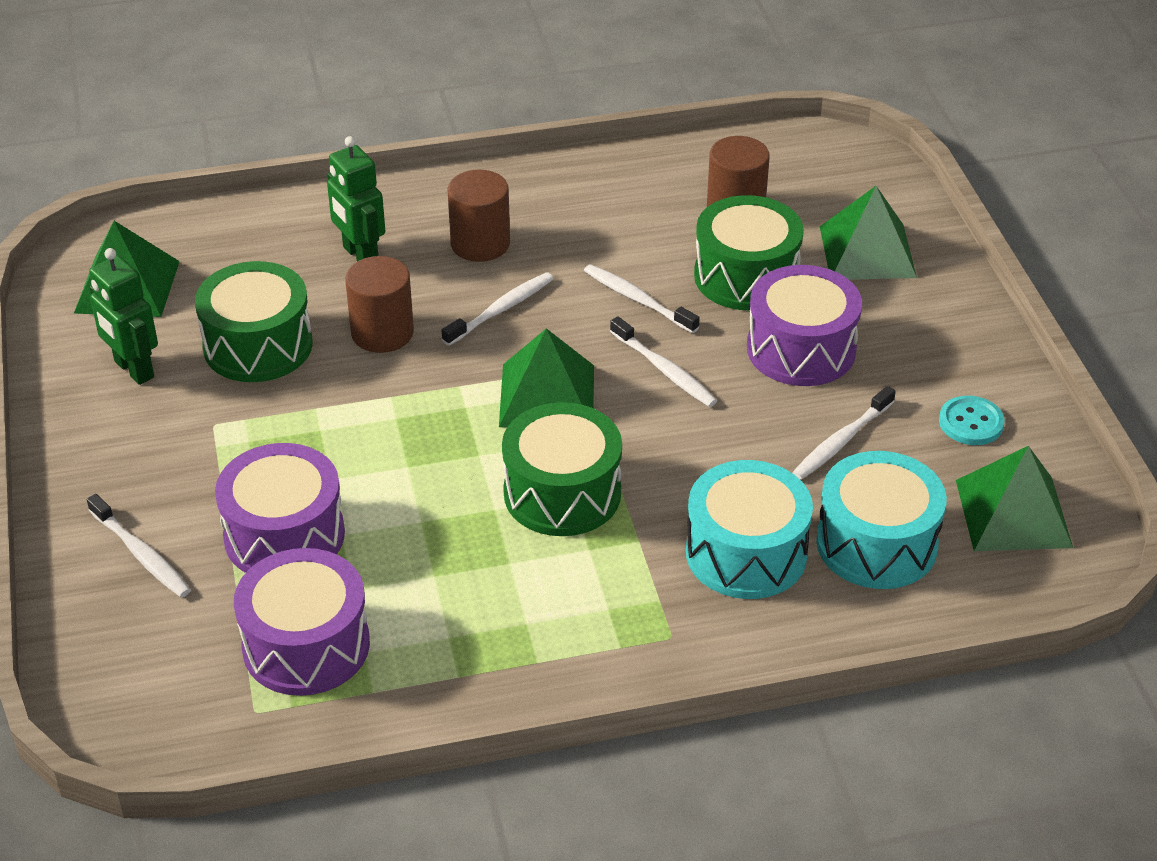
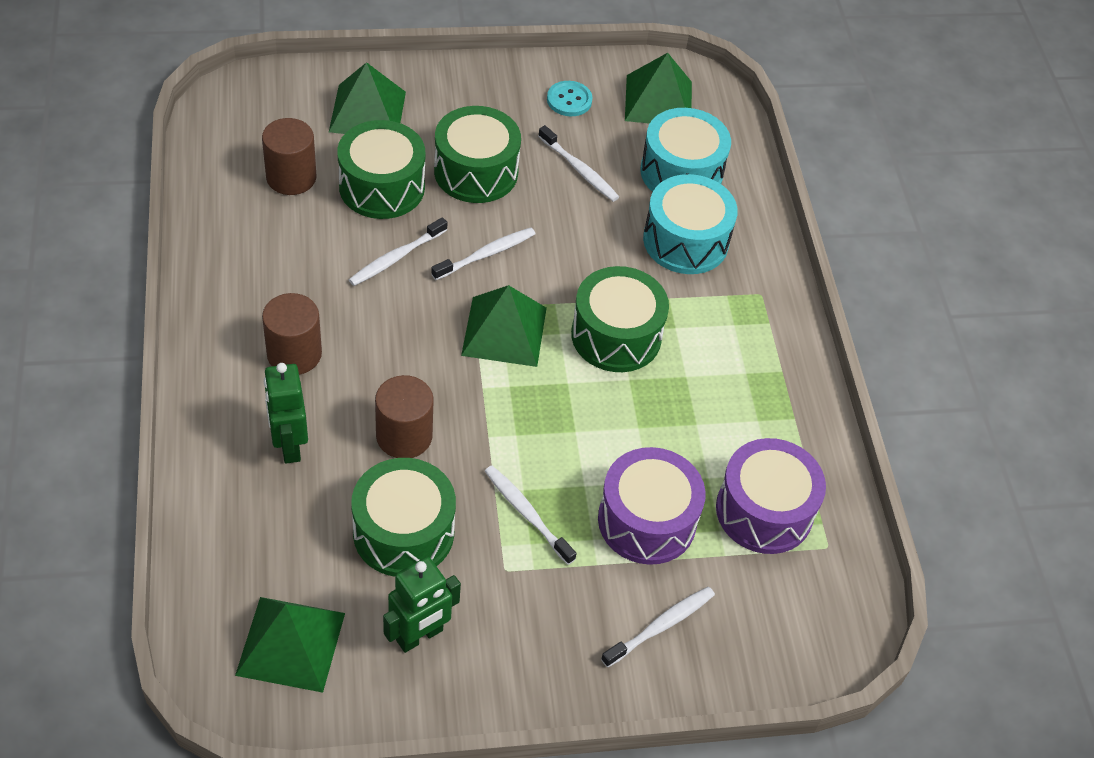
camera: 90 degrees left, 10 degrees up
(360, 256) = (289, 445): green robot -> green robot turned 105 degrees clockwise
(501, 310) = (390, 349): white toothbrush -> white toothbrush (527, 513)
(801, 349) = (476, 172): purple drum -> green drum

